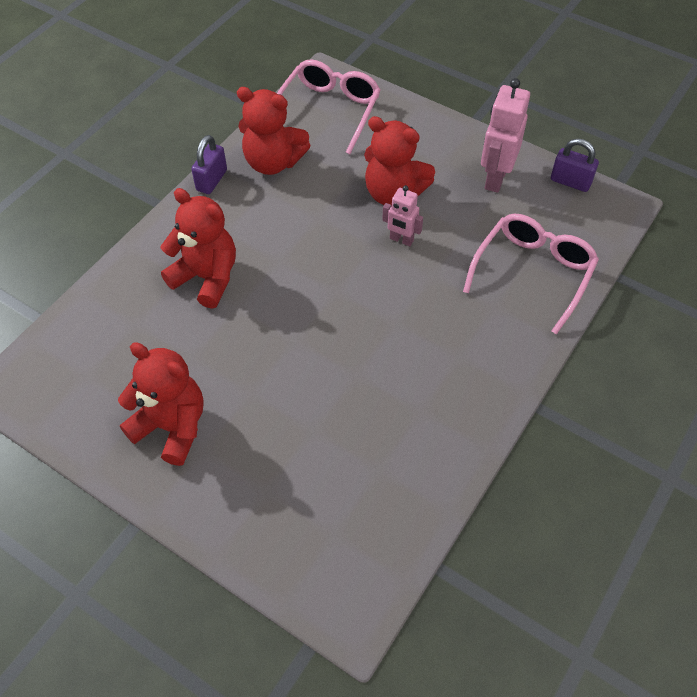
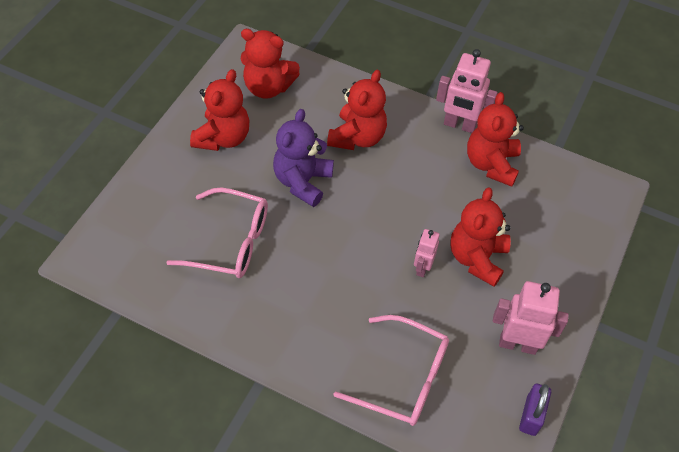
camera: 80 degrees right, 0 degrees up
(95, 367) = (268, 87): none -> red teddy bear
(211, 180) = (459, 125): purple padlock -> pink robot
(264, 340) = (302, 181): none -> purple teddy bear
(329, 111) = (569, 198): pink glasses -> pink glasses (231, 242)

